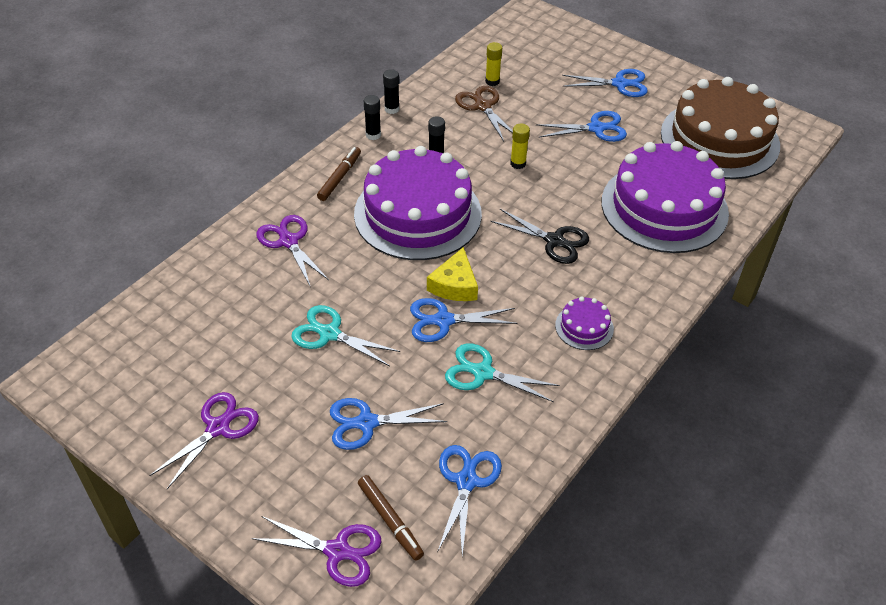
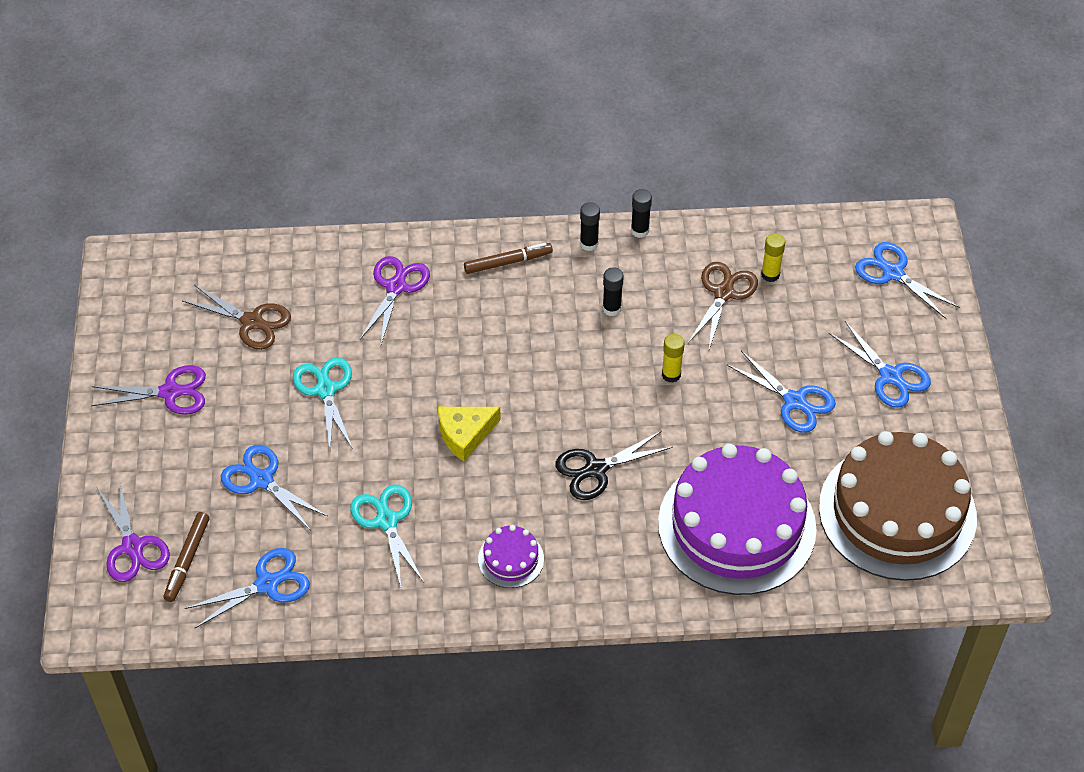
camera: 50 degrees right, 5 degrees up
(216, 336) = (252, 322): none -> brown scissors
(418, 213) = (523, 348): purple cake -> none
(443, 320) = (416, 455): blue scissors -> blue scissors (893, 273)
(554, 241) = (596, 469): black scissors -> black scissors turned 75 degrees clockwise

